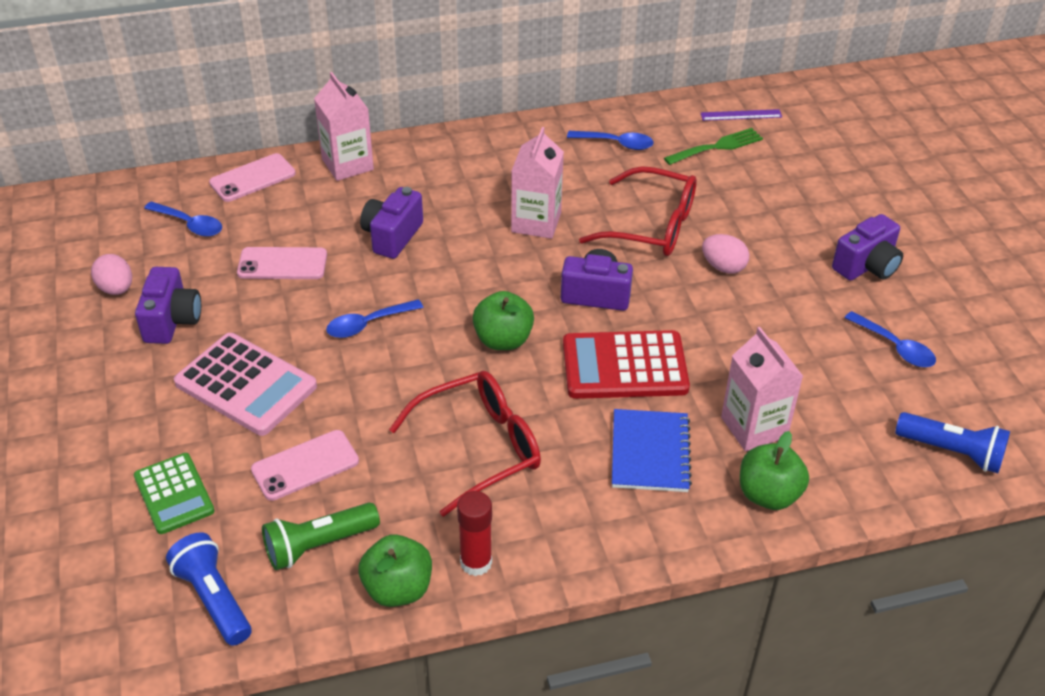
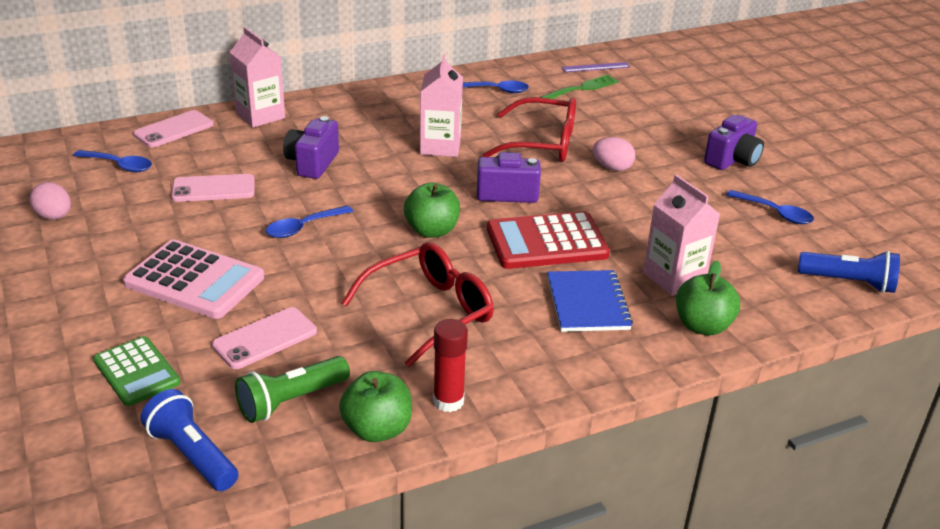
camera: 10 degrees left, 10 degrees down
(172, 321) = (113, 237): purple camera -> none

